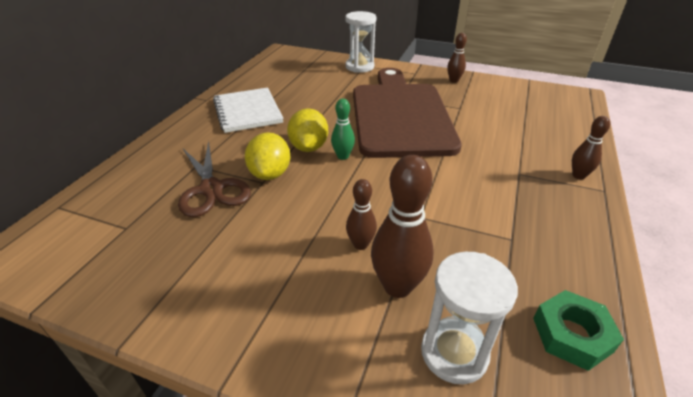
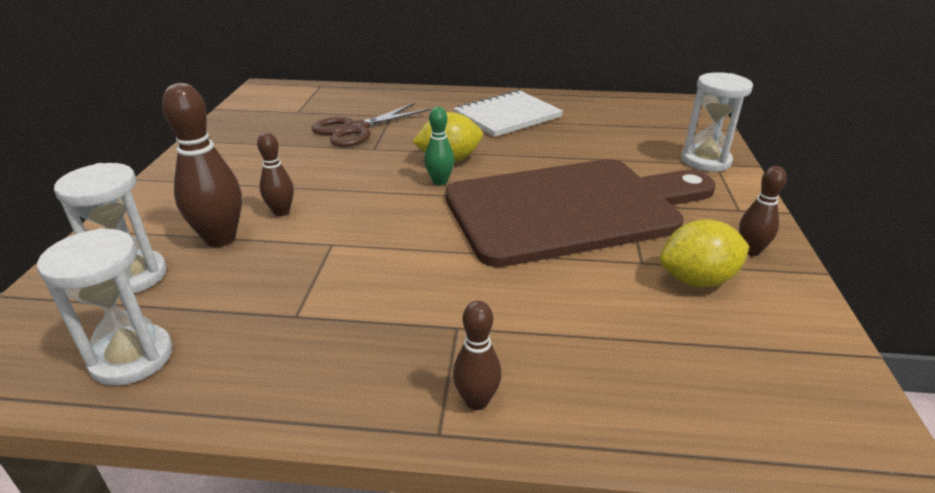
camera: 75 degrees right, 5 degrees down
(270, 174) = (389, 149): yellow lemon -> yellow lemon (697, 280)
(572, 334) = (132, 358): green nut -> white hourglass

